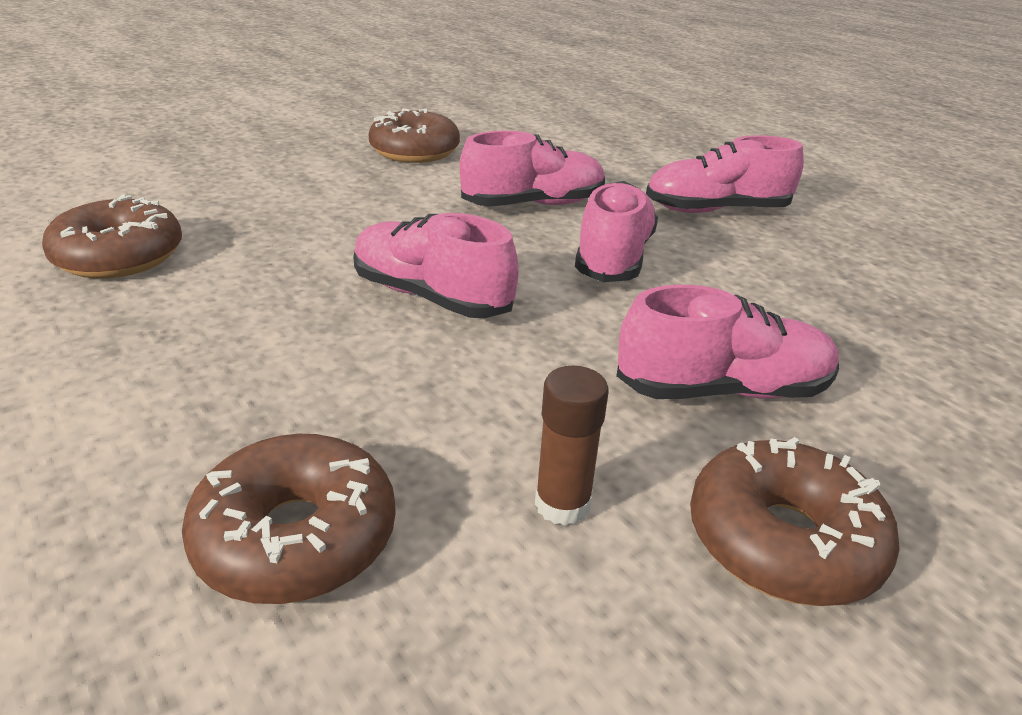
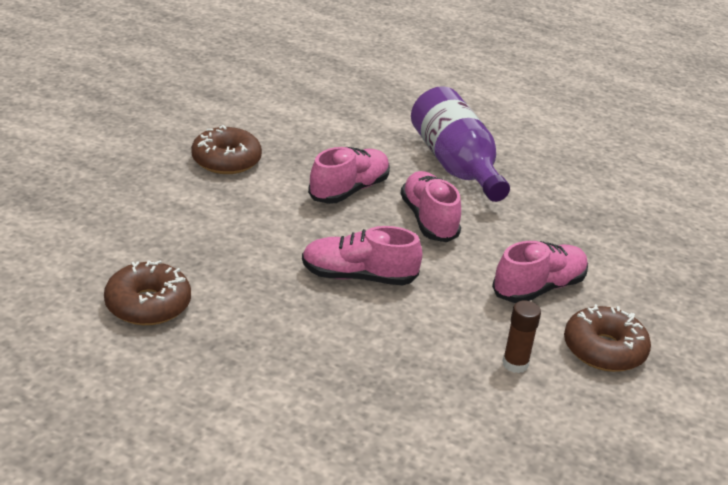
camera: 30 degrees left, 0 degrees up
(296, 537) = (427, 413): brown donut -> none
(716, 210) = (455, 165): pink shoe -> purple bottle

